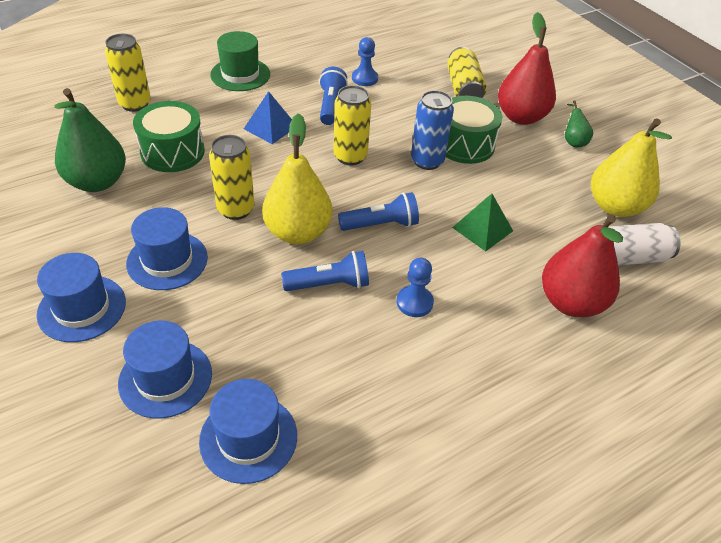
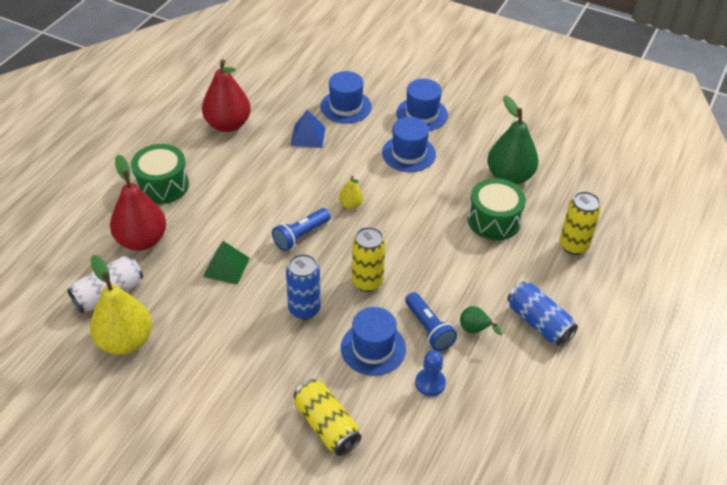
camera: 150 degrees right, 0 degrees up
(236, 209) = (404, 201): yellow can -> none
(240, 74) = (538, 323): green hat -> blue can
(248, 438) = (284, 103): blue hat -> blue hat (373, 348)
(270, 127) = (452, 278): blue pyramid -> blue pyramid (308, 136)
(298, 232) = (350, 204): yellow pear -> yellow pear, size x0.47
(329, 284) = (303, 183): blue flashlight -> none
(414, 302) = (244, 195): blue pawn -> none
(464, 144) = (283, 345): green drum -> green drum (162, 185)
(521, 117) = (248, 413): red pear -> red pear (228, 124)
(573, 141) = (184, 405): green pear -> green pear (475, 330)

